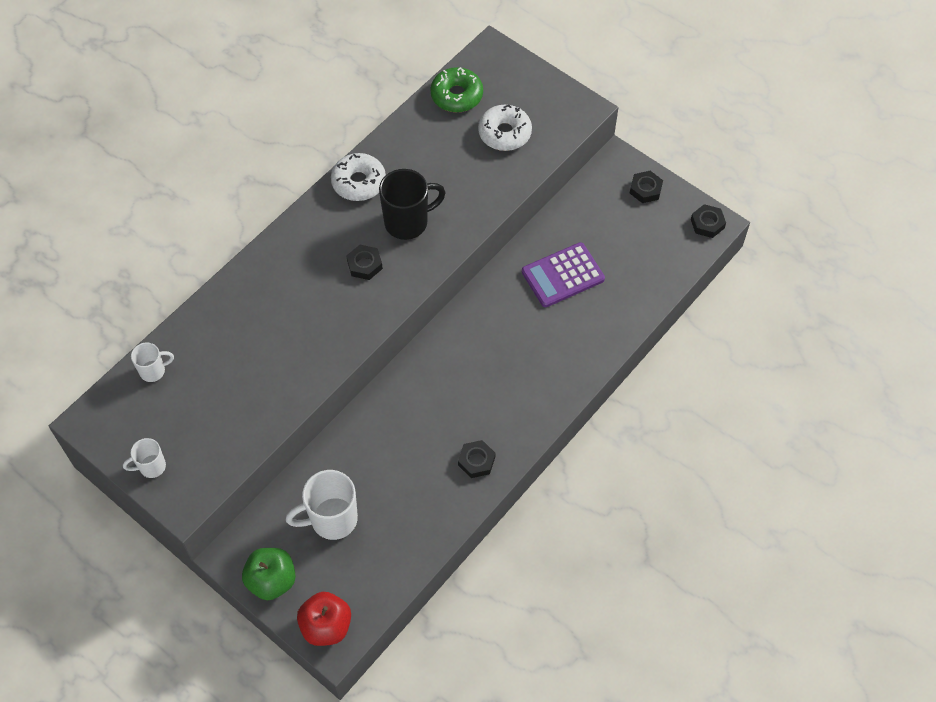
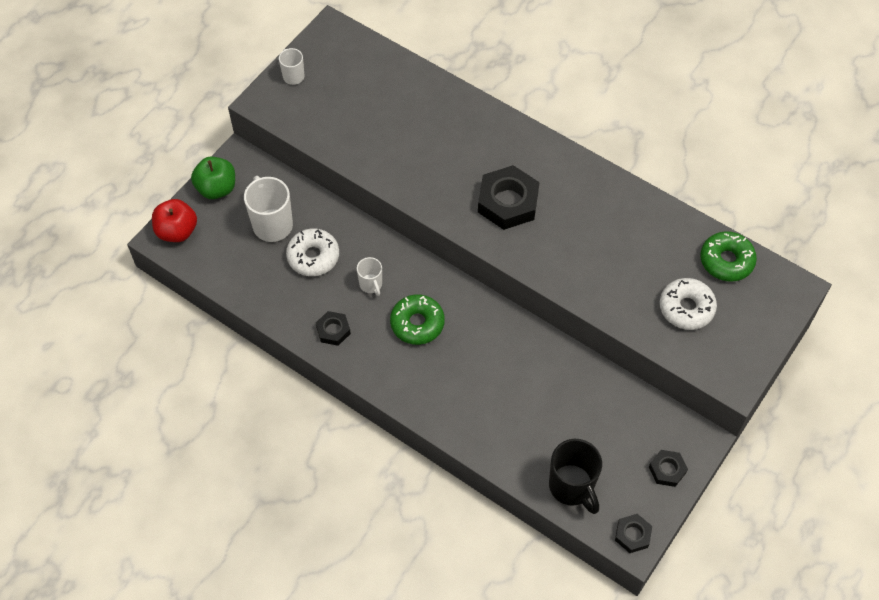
camera: 85 degrees right, 0 degrees up
(153, 371) = (381, 63): white mug -> white mug (371, 285)
(359, 182) = (601, 187): white donut -> white donut (313, 257)
(364, 265) = (508, 202): black nut -> black nut, size x1.87
(408, 222) = (561, 232): black mug -> black mug (572, 487)
(475, 380) = (417, 323): none -> green donut
(562, 275) = (545, 393): purple calculator -> none

